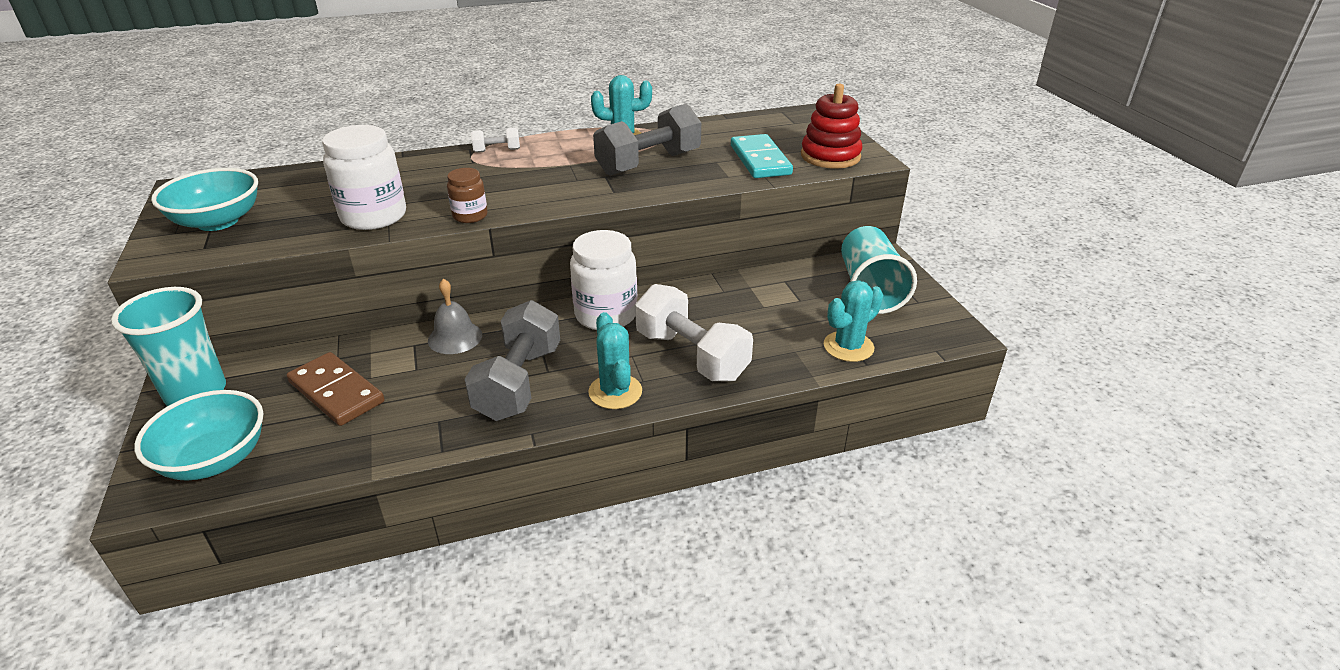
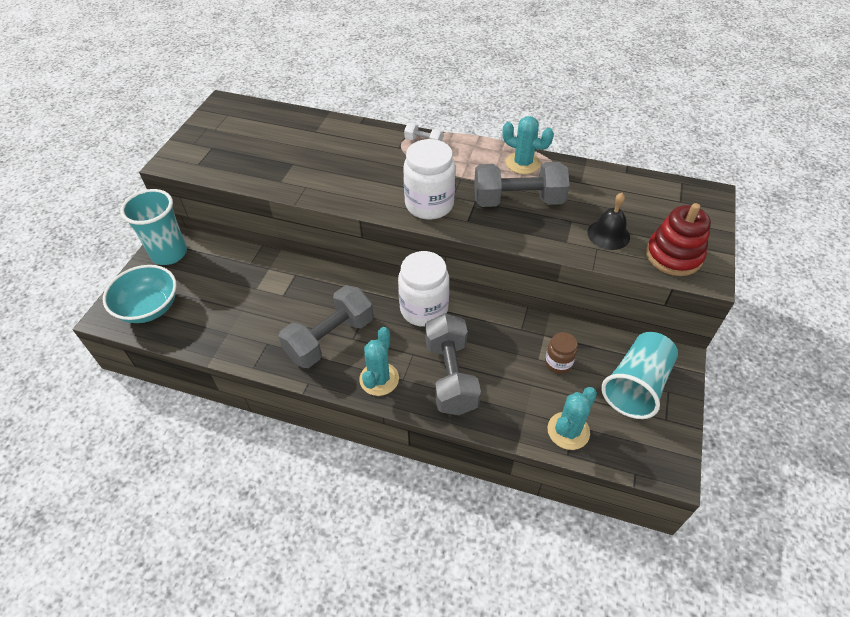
camera: 35 degrees right, 15 degrees up
(218, 221) = (219, 143): turquoise bowl -> none
(336, 392) = (232, 291): brown domino -> none
(374, 216) = (302, 177): white jar -> white jar (429, 205)
(455, 337) = (321, 281): grey bell -> none
(470, 216) = (356, 203): brown jar -> brown jar (558, 363)
(691, 355) = (451, 376): white dumbbell -> grey dumbbell
(760, 160) = (608, 234): turquoise domino -> black bell
(848, 347) = (568, 431): turquoise cactus -> turquoise cactus turned 45 degrees counterclockwise

